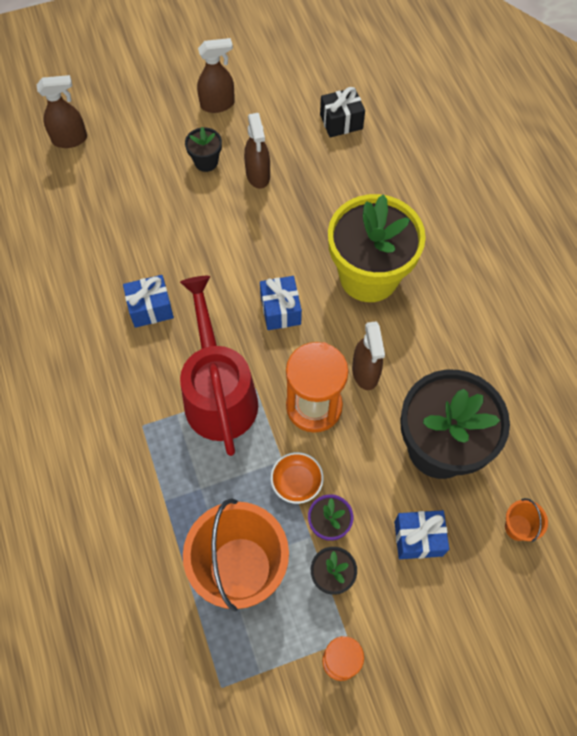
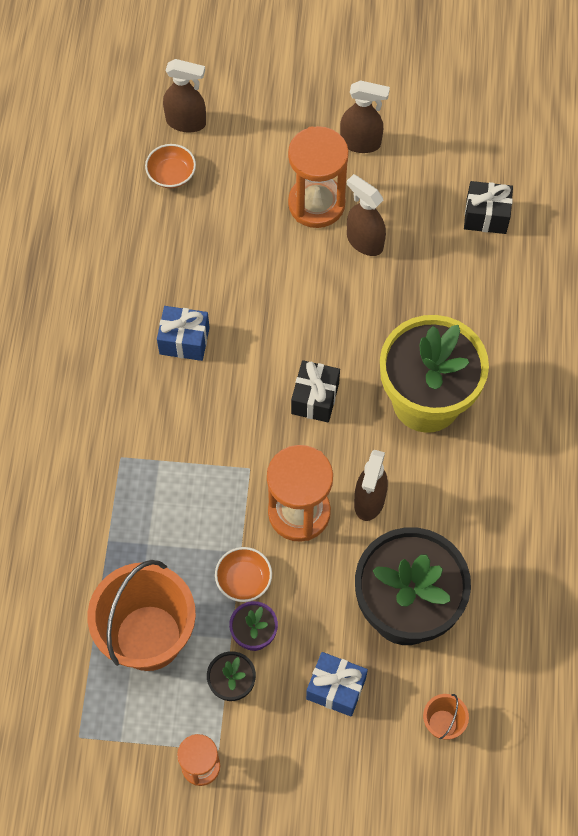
camera: 25 degrees right, 0 degrees up
(77, 183) = (171, 174): none -> orange bowl
(206, 162) = (316, 204): black flower pot -> orange hourglass
(219, 393) = (211, 457): red watering can -> none
(258, 175) = (364, 241): brown spray bottle -> brown spray bottle turned 120 degrees clockwise
(280, 310) = (315, 398): blue gift -> black gift

